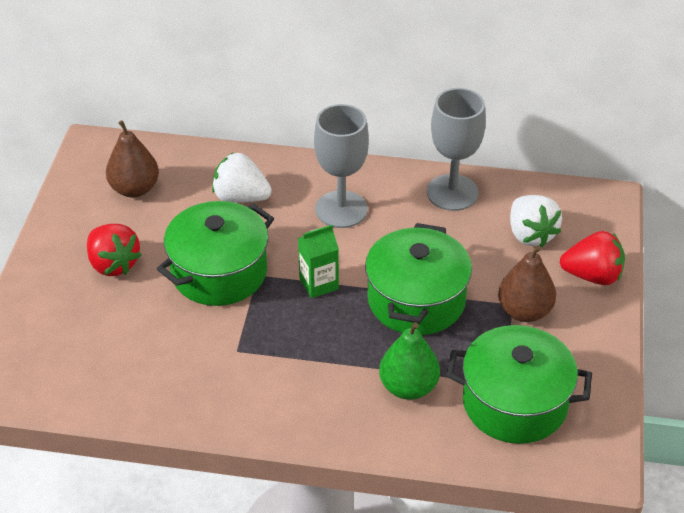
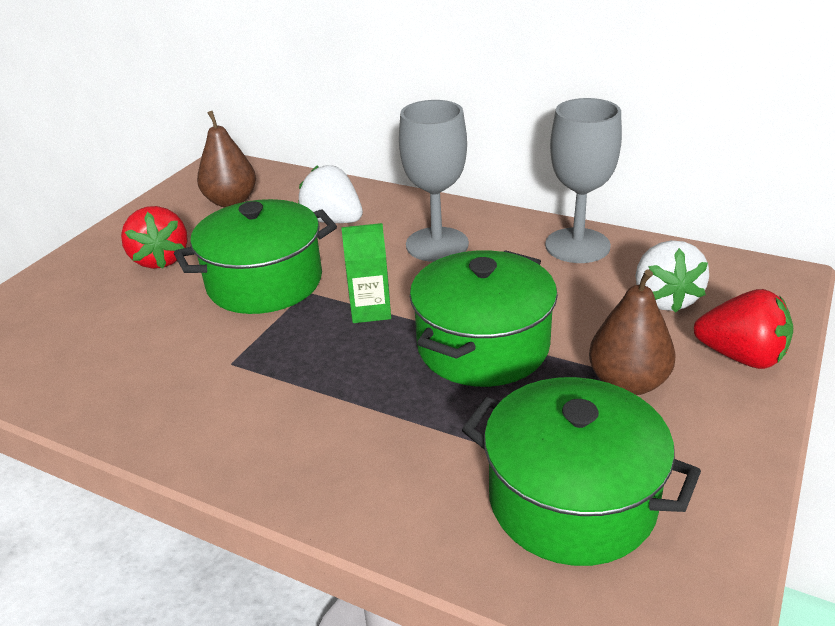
camera: 20 degrees right, 10 degrees down
(408, 387) = (423, 446): green pear -> none

